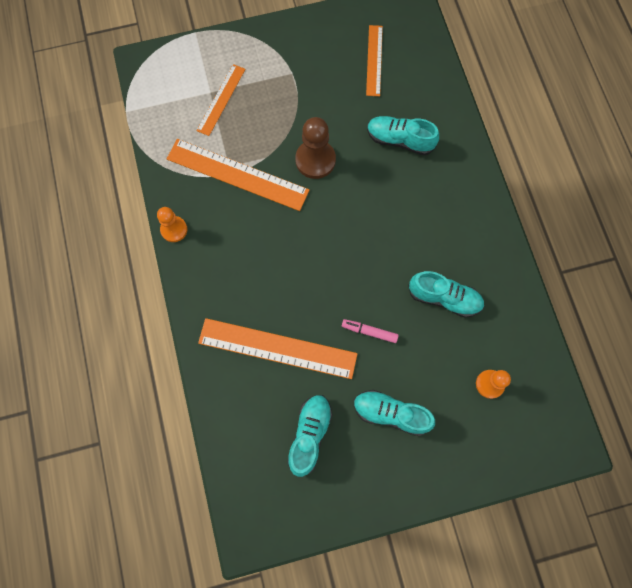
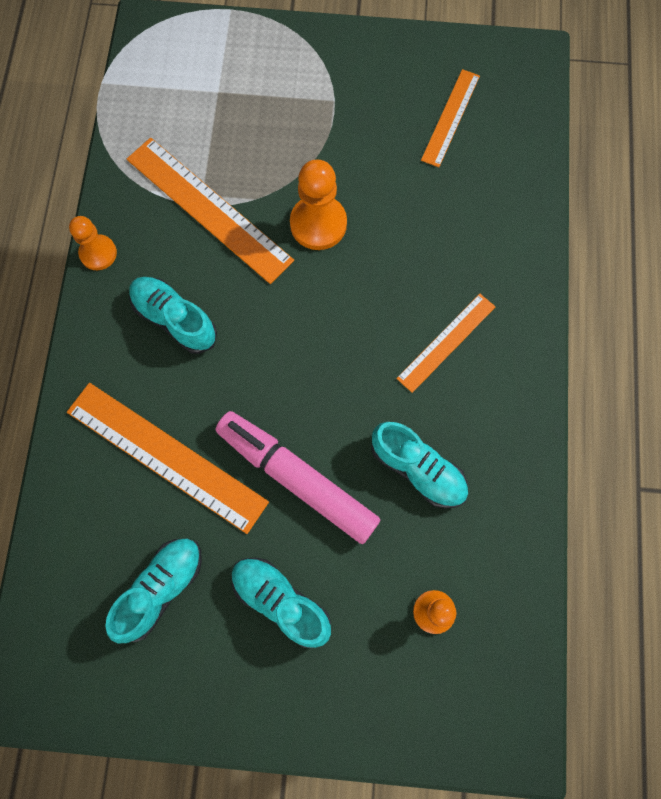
camera: 20 degrees right, 0 degrees up
(221, 99) = (228, 105): orange ruler -> orange ruler (446, 342)
(315, 160) = (318, 224): brown pawn -> orange pawn
(369, 332) = (297, 478): pink marker -> pink marker, size x2.26
(400, 140) = (442, 234): turquoise shoe -> turquoise shoe (175, 319)

